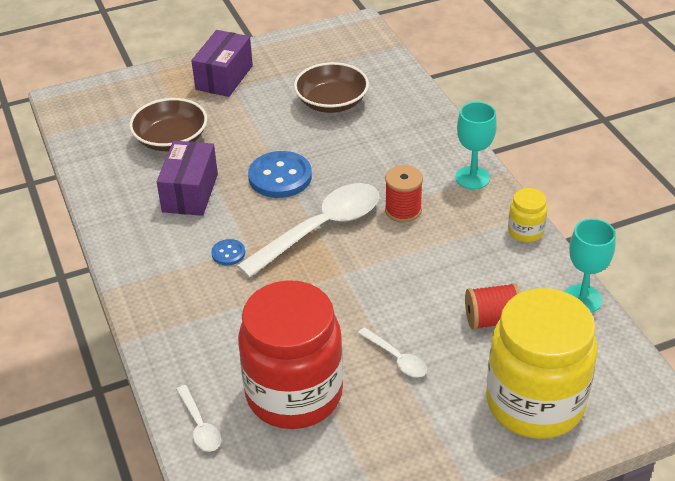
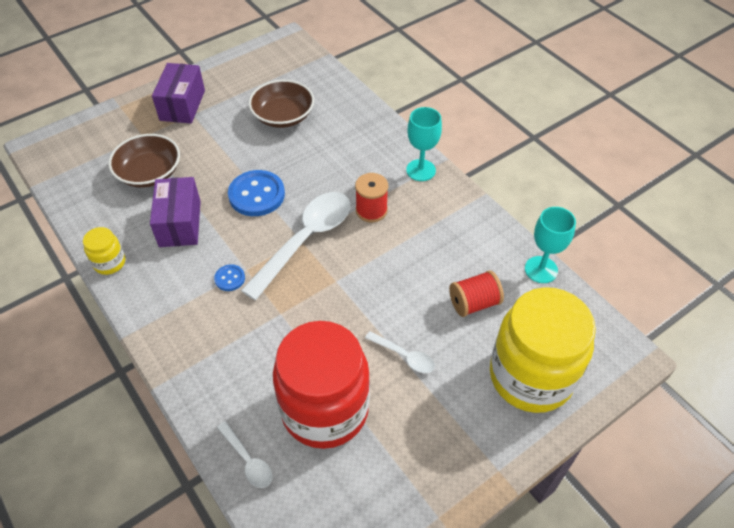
camera: 15 degrees left, 10 degrees up
(525, 231) = (478, 214): yellow jar -> yellow jar (109, 263)

